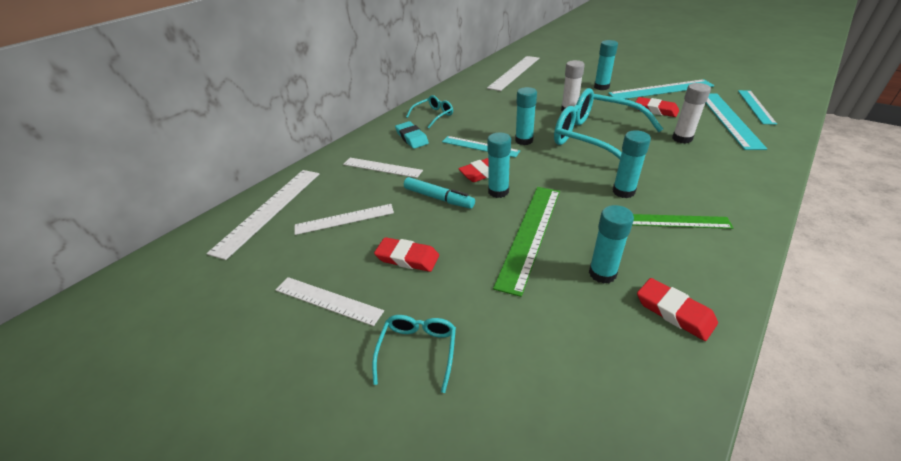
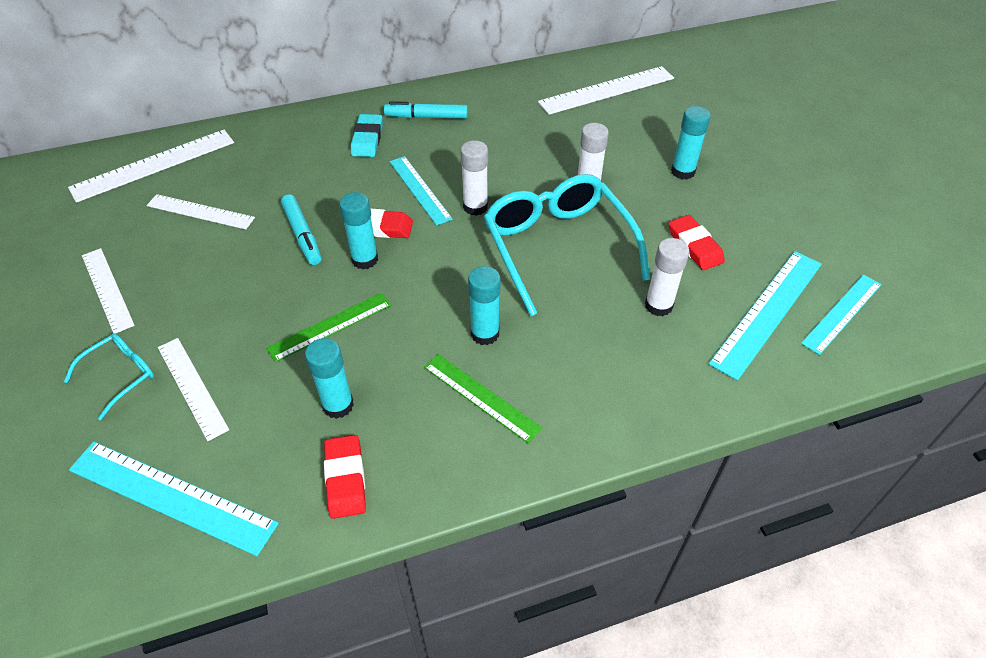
camera: 30 degrees right, 10 degrees up
(382, 167) = (296, 165): white ruler -> white ruler (192, 387)
(407, 258) = (204, 286): red eraser -> none
(433, 115) = (426, 117): turquoise glasses -> turquoise marker
(524, 140) = (475, 207): turquoise glue stick -> white glue stick
(530, 234) = (330, 326): green ruler -> green ruler, size x0.66
(660, 90) = (755, 217): turquoise ruler -> turquoise ruler (171, 497)

